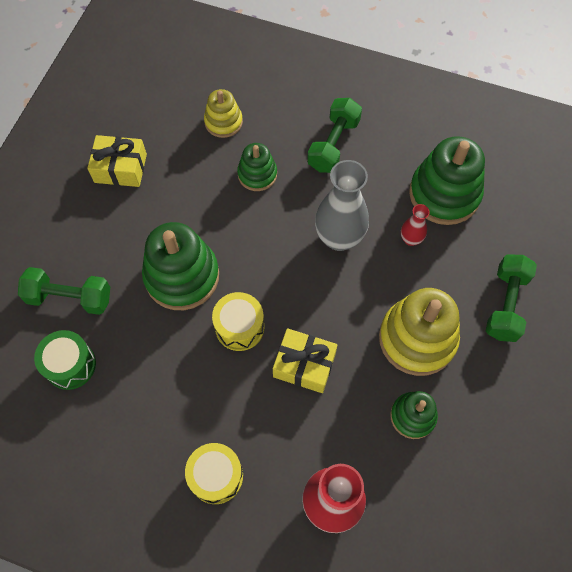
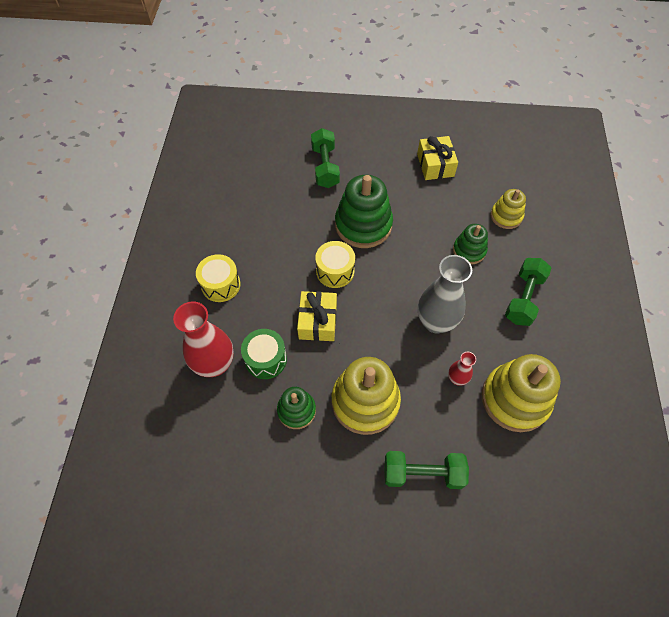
camera: 75 degrees right, 5 degrees down
(70, 365) = (278, 181): green drum -> green drum (266, 359)
(333, 144) = (523, 298): green dumbbell -> green dumbbell turned 75 degrees counterclockwise
(444, 194) = (515, 399): green stacking toy -> yellow stacking toy

